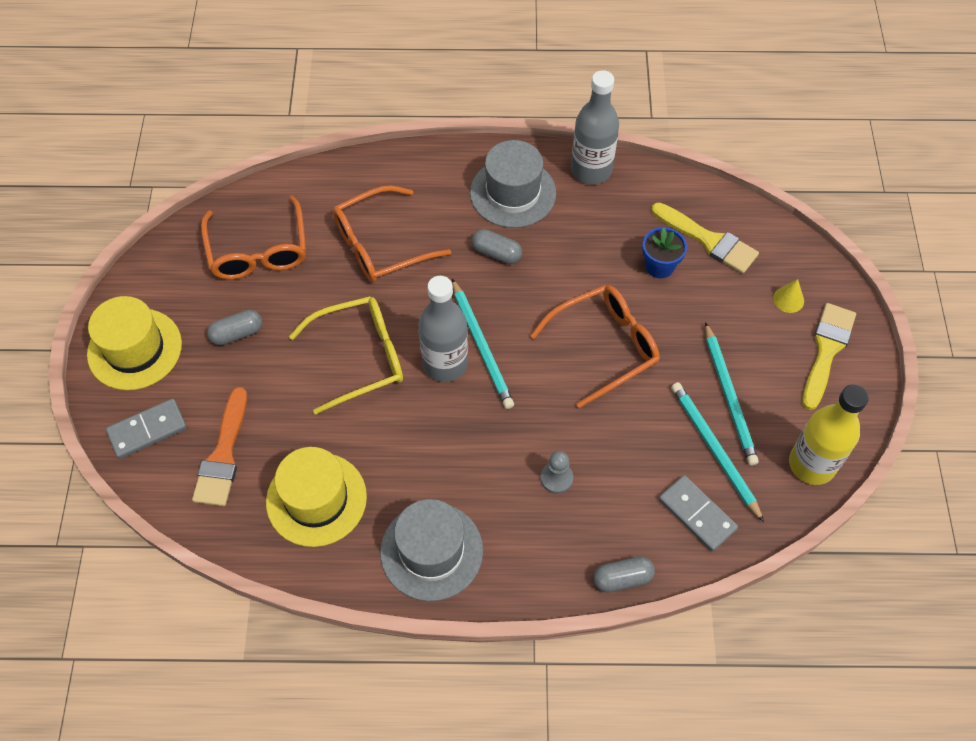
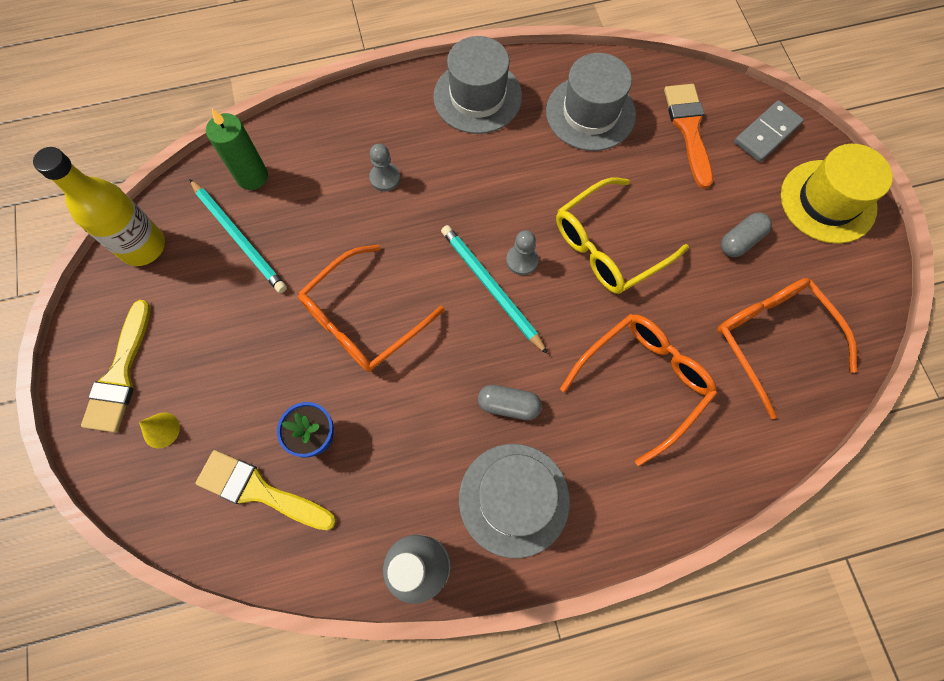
camera: 165 degrees right, 10 degrees up
(316, 499) = (590, 113): yellow hat -> grey hat
(445, 363) = (522, 260): grey bottle -> grey pawn
(622, 578) = (312, 112): grey capsule -> none
(696, 514) = (252, 176): grey domino -> green candle
(729, 396) = (227, 296): turquoise pencil -> none

